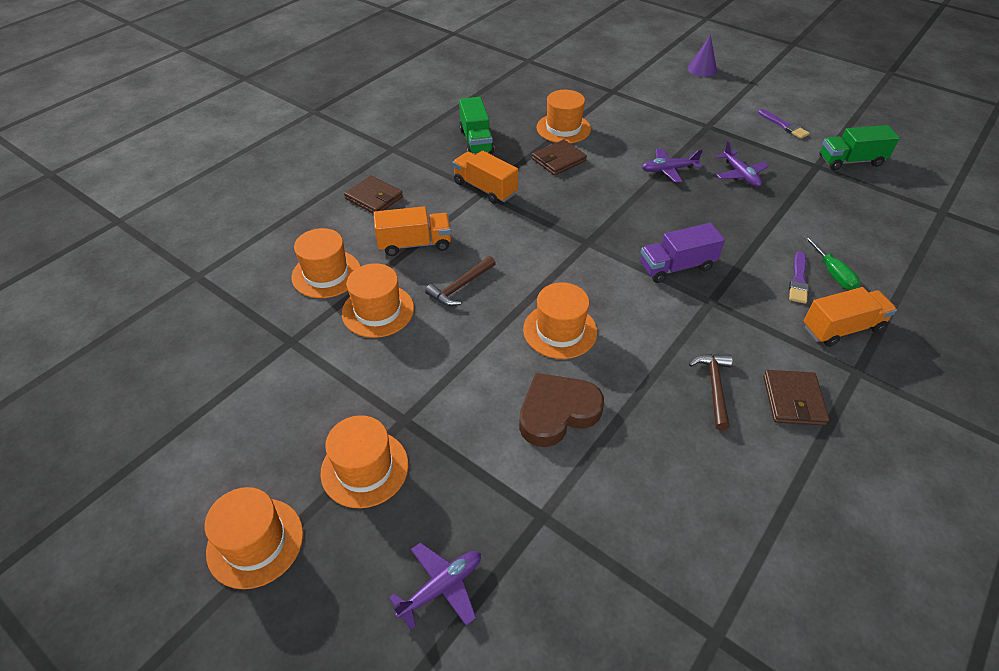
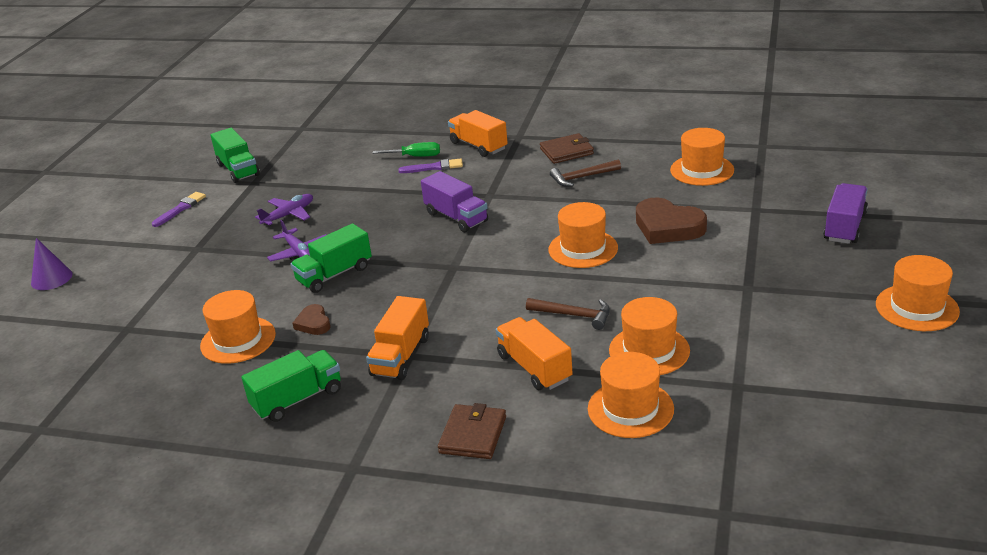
camera: 110 degrees left, 15 degrees down
(365, 468) = (807, 287): orange hat -> orange hat (702, 170)
(441, 587) = (844, 227): purple plane -> purple truck
(558, 160) = (313, 323): brown wallet -> brown heart
(621, 180) = (334, 274): none -> green truck
(832, 274) = (416, 156): green screwdriver -> green screwdriver turned 45 degrees clockwise

